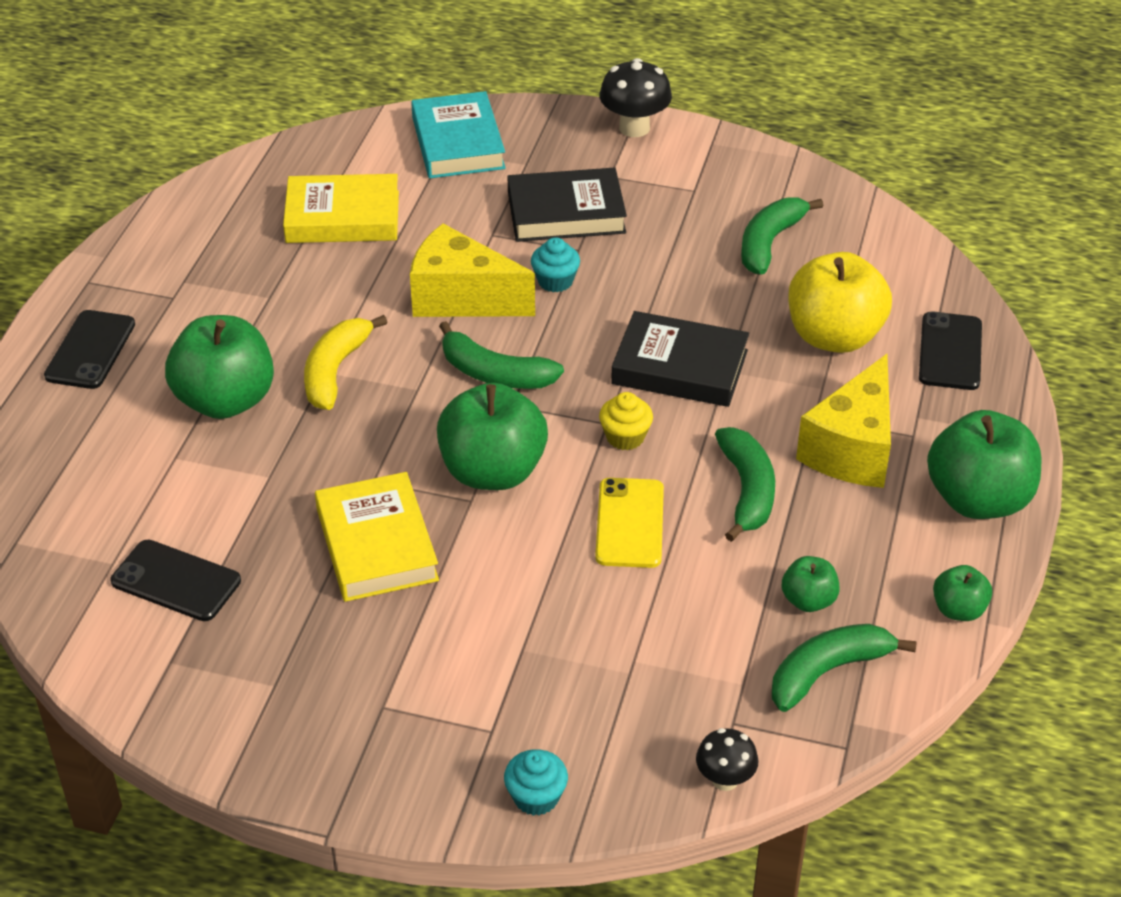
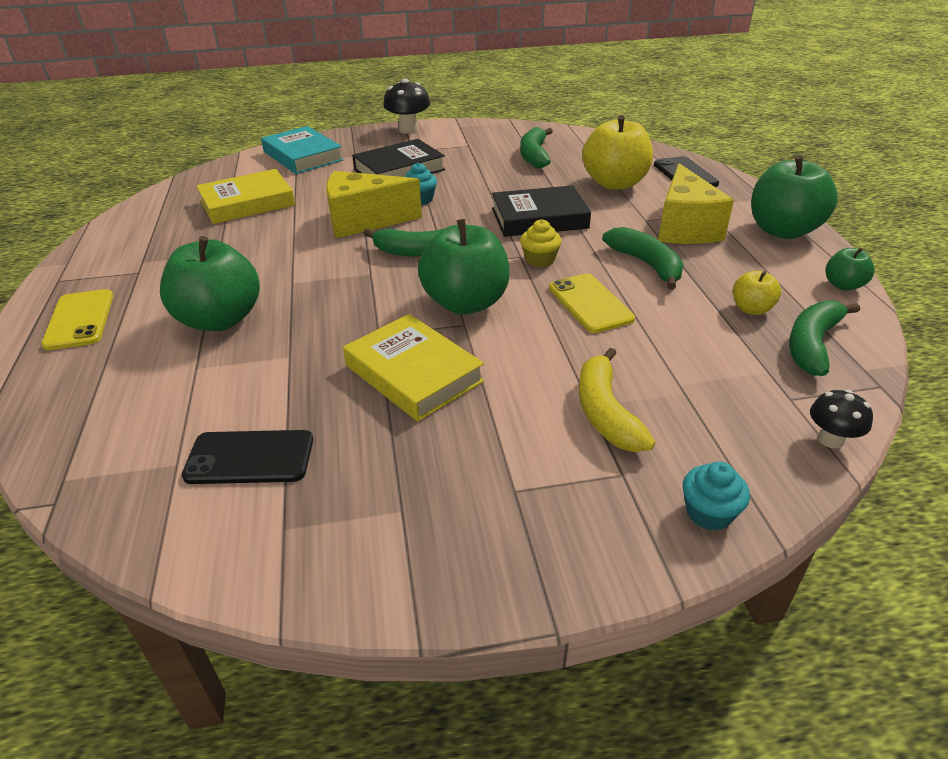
camera: 25 degrees left, 5 degrees down
(90, 350) = (79, 320): black phone -> yellow phone
(335, 371) = (299, 280): yellow banana -> yellow banana (605, 412)
(808, 600) = (751, 309): green apple -> yellow apple

